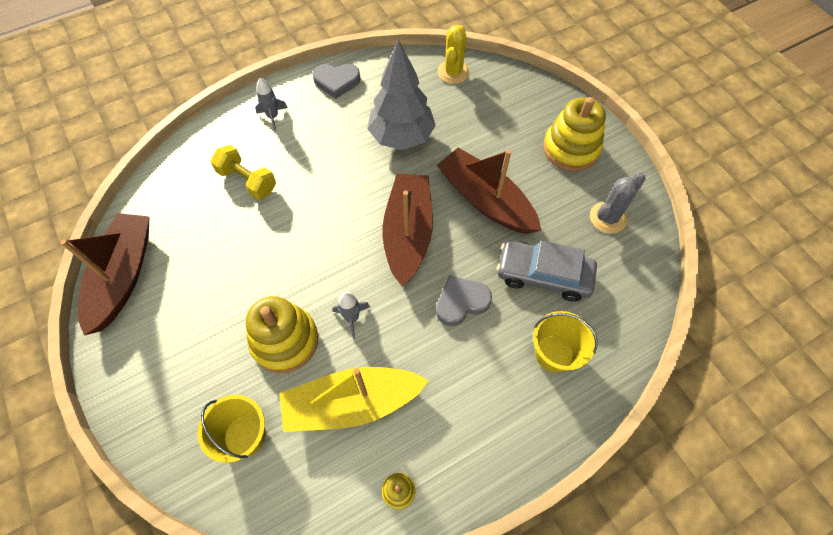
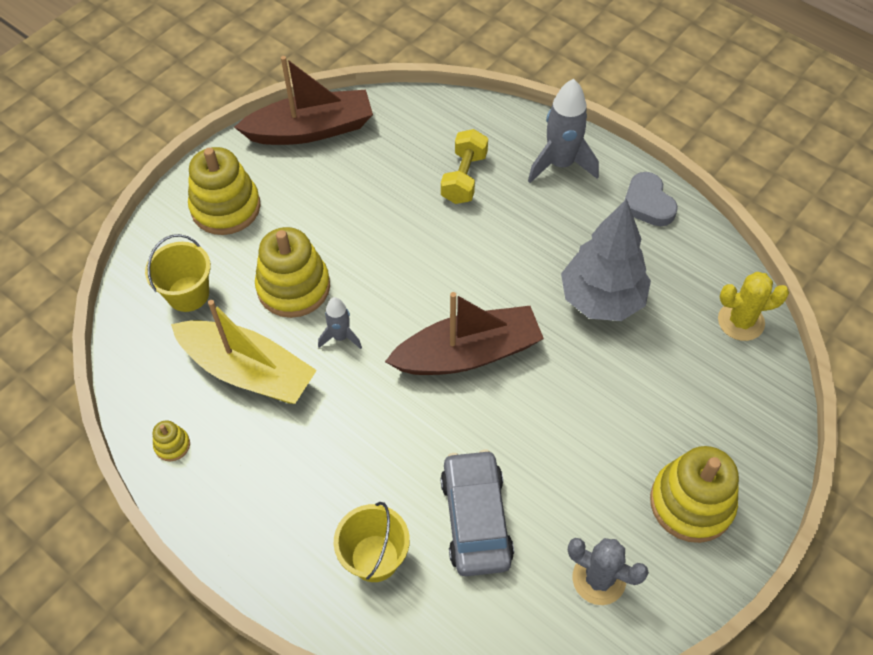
camera: 70 degrees right, 5 degrees down
(165, 375) = (226, 207): none -> yellow stacking toy
(273, 117) = (560, 164): grey rocket -> grey rocket, size x1.80
(352, 403) = (248, 371): yellow boat -> yellow boat turned 150 degrees clockwise
(461, 302) = (402, 438): grey heart -> none
(485, 200) = (554, 422): brown boat -> none

